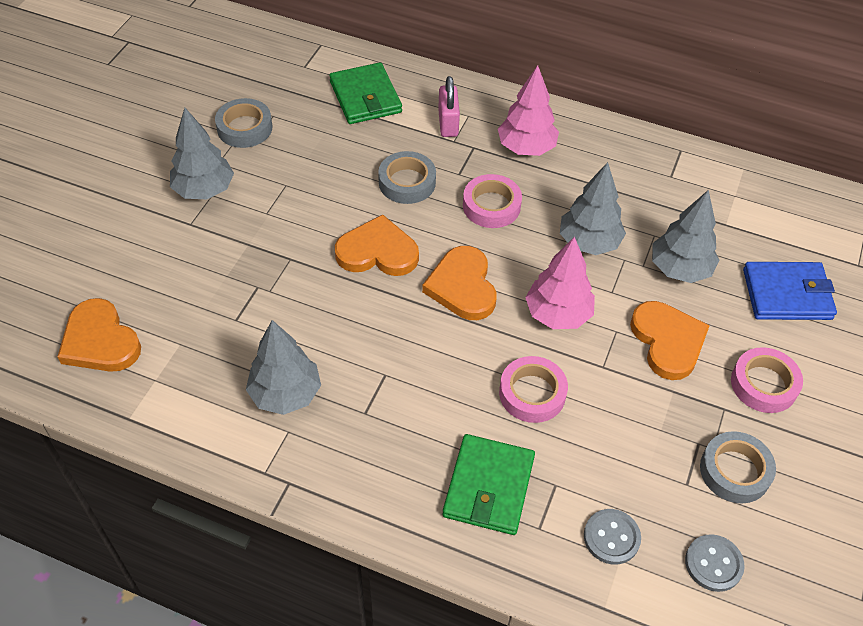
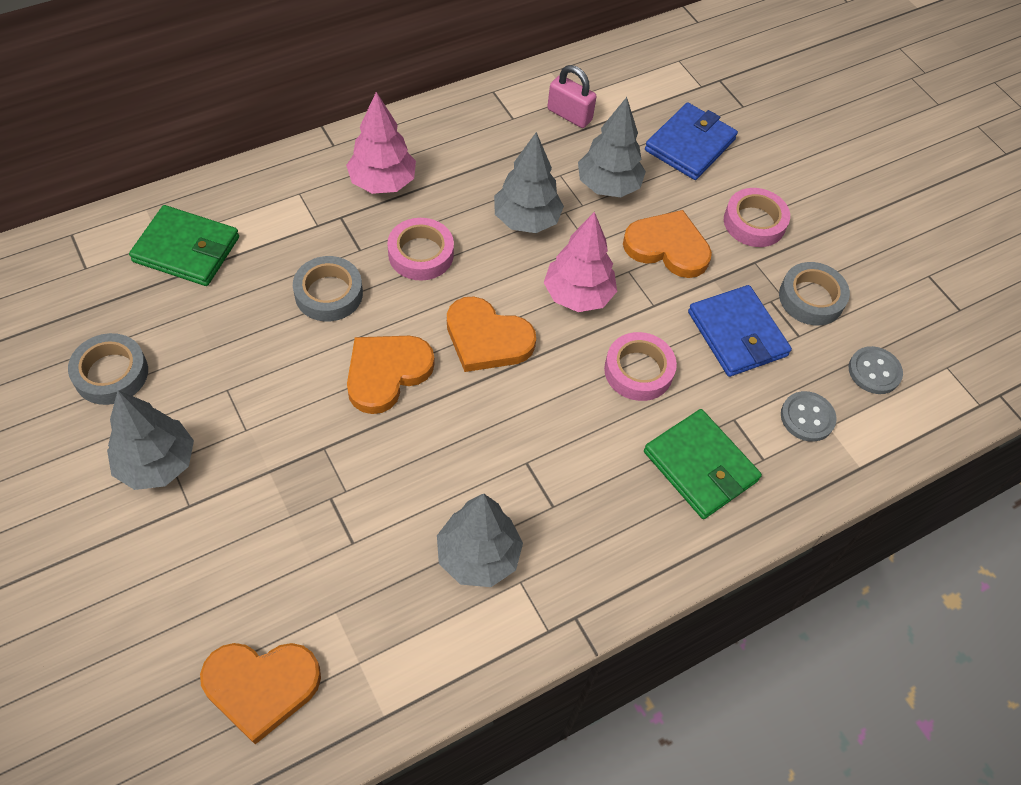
camera: 55 degrees left, 5 degrees up
(448, 123) = (292, 213): pink padlock -> pink padlock (569, 115)
(638, 438) = (737, 334): none -> blue wallet

